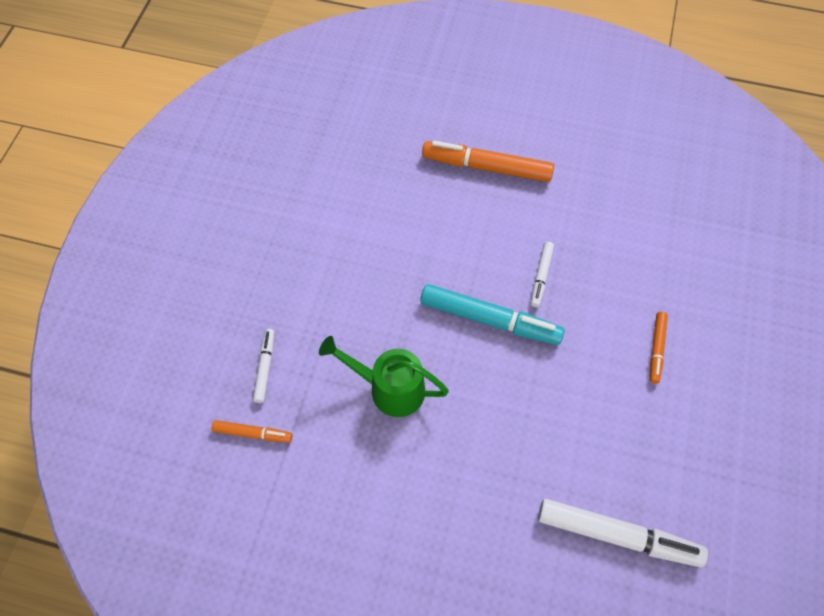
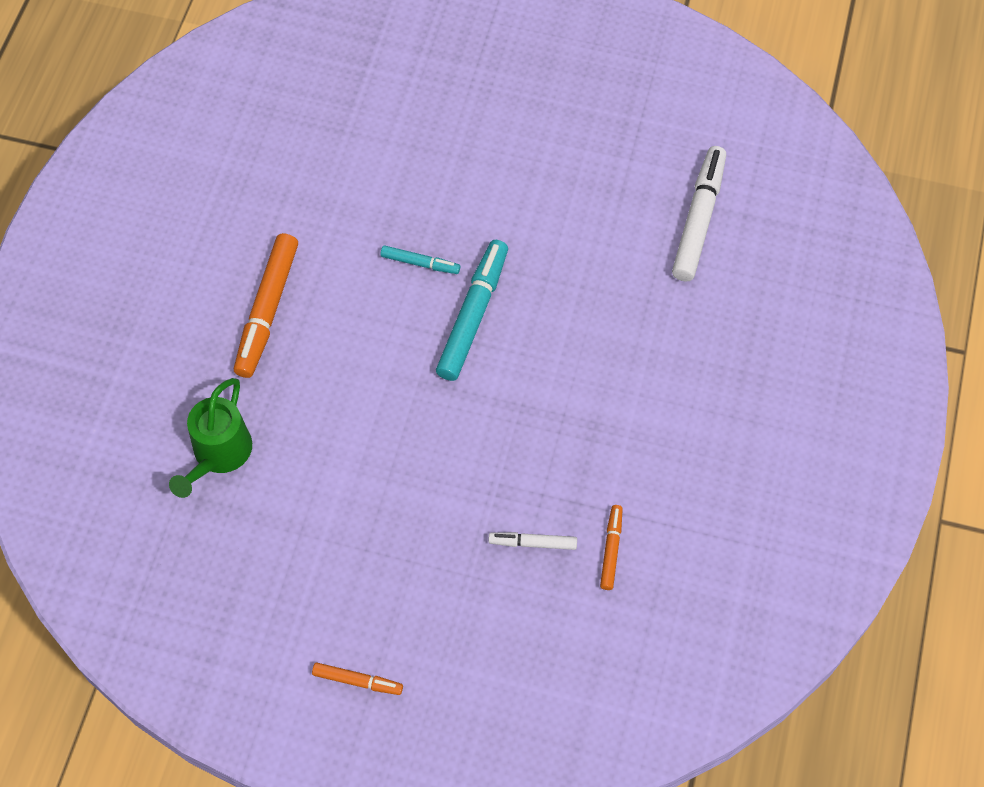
camera: 90 degrees left, 0 degrees up
(388, 388) = (555, 415): green watering can -> green watering can (218, 455)
(541, 276) = (420, 263): white marker -> turquoise marker
(656, 349) = (508, 166): orange marker -> orange marker (357, 681)

